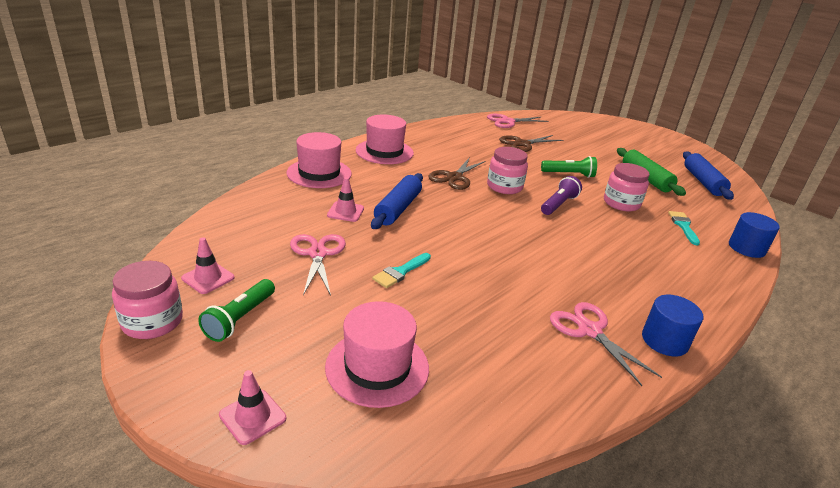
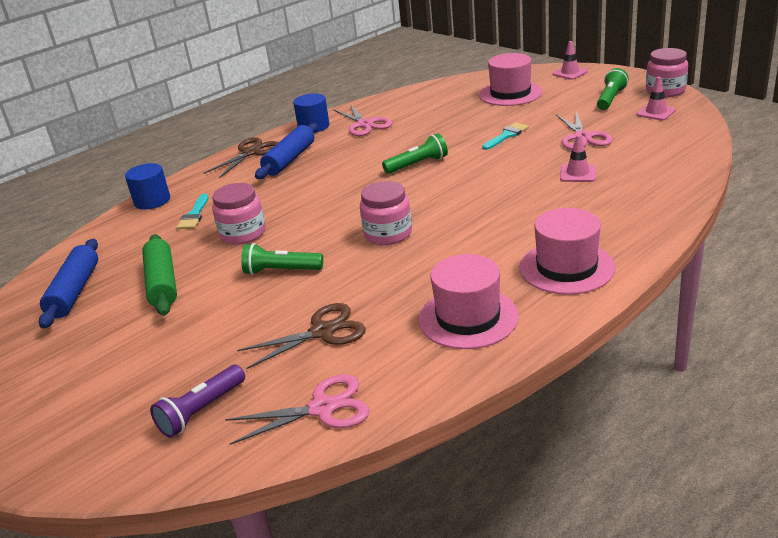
camera: 170 degrees left, 0 degrees up
(319, 173) = (639, 214): pink hat -> pink hat (468, 318)
(398, 209) = (522, 185): blue rolling pin -> blue rolling pin (290, 159)
(454, 177) = (455, 237): brown scissors -> brown scissors (251, 152)
(497, 247) = (417, 164): none -> green flashlight
(558, 204) = (327, 219): purple flashlight -> purple flashlight (201, 411)

